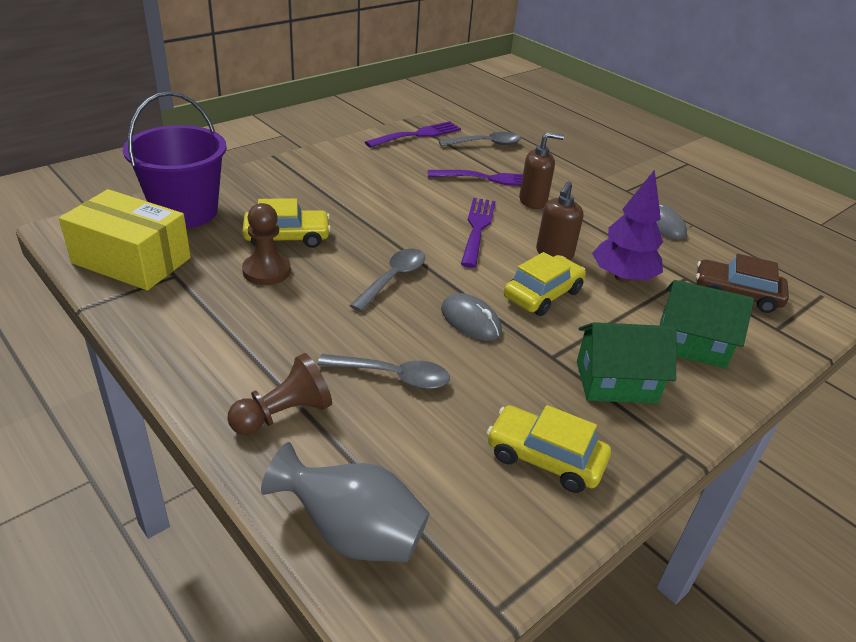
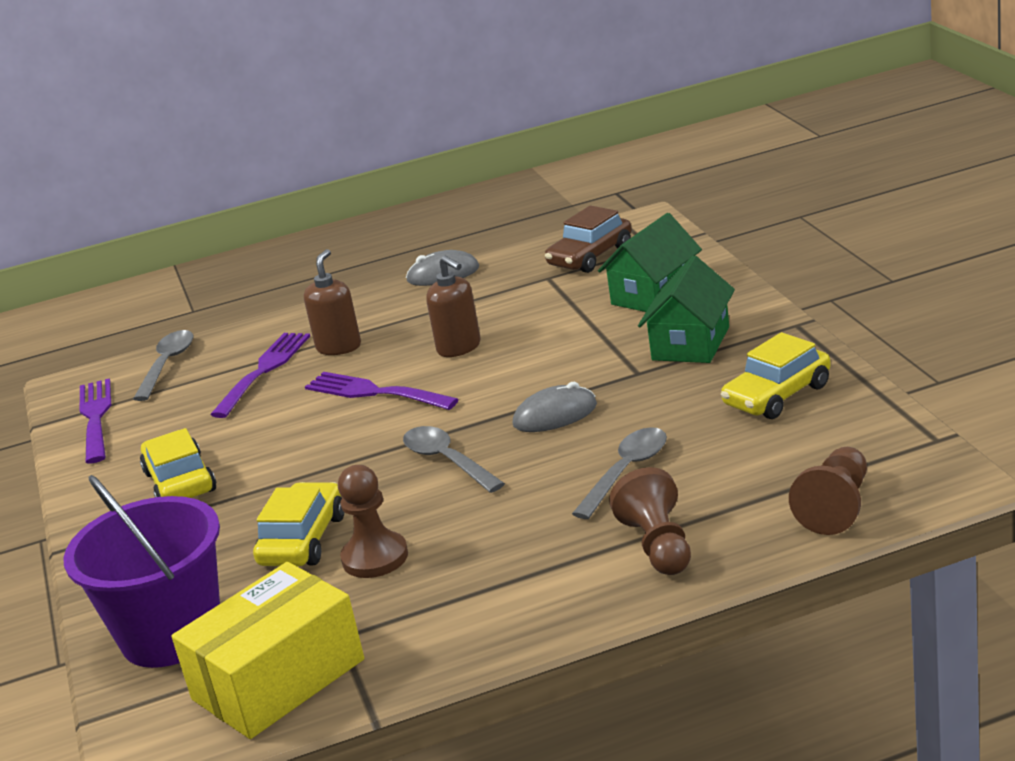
camera: 60 degrees left, 10 degrees down
(352, 533) = (836, 507): grey vase -> brown pawn
(542, 294) = (532, 365): yellow car -> yellow car (180, 482)
(622, 277) = (528, 313): purple tree -> none

